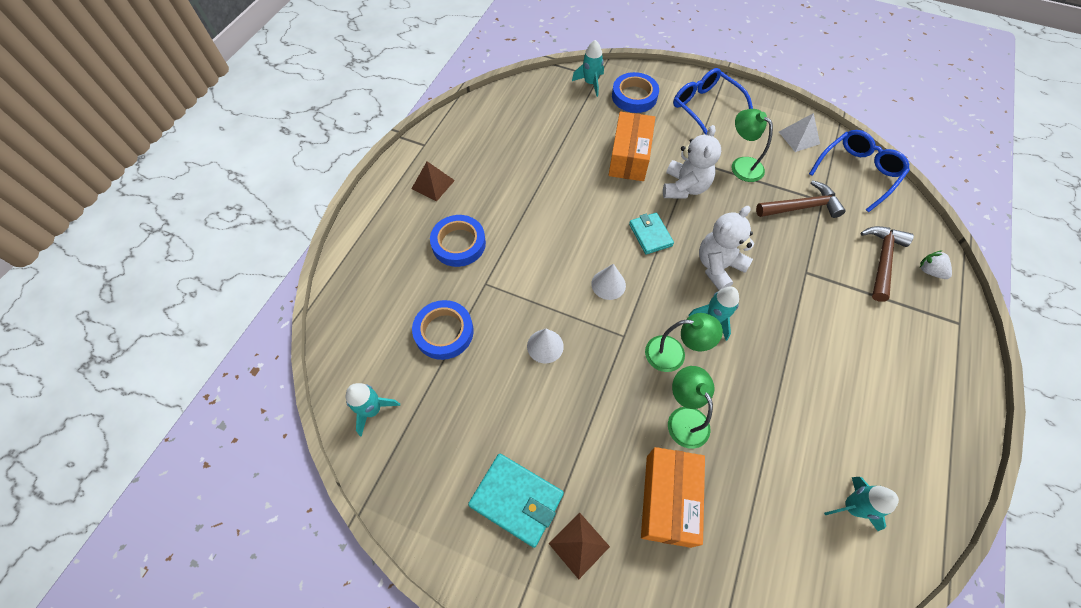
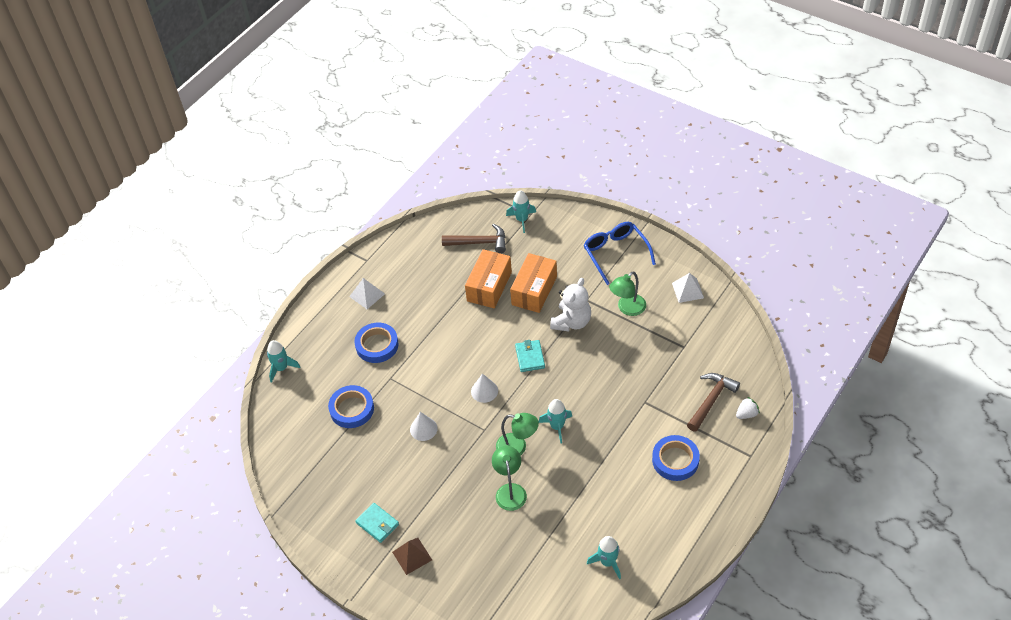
camera: 15 degrees right, 10 degrees down
(372, 410) = (291, 454): turquoise rocket -> turquoise rocket (281, 368)
(433, 184) = (367, 295): brown pyramid -> white pyramid
(516, 500) = (377, 524): turquoise wallet -> turquoise wallet, size x0.67
(634, 96) = (556, 236): blue tape -> blue tape (675, 460)
(668, 500) = (480, 539): orange box -> orange box (489, 286)
(718, 267) = (575, 389): white teddy bear -> none
(741, 165) = (627, 308): green lamp -> green lamp turned 105 degrees counterclockwise
(801, 207) = (663, 350): brown hammer -> brown hammer (479, 242)
(858, 172) = (725, 327): blue glasses -> none
(929, 271) = (746, 414): white strawberry -> white strawberry turned 90 degrees clockwise

